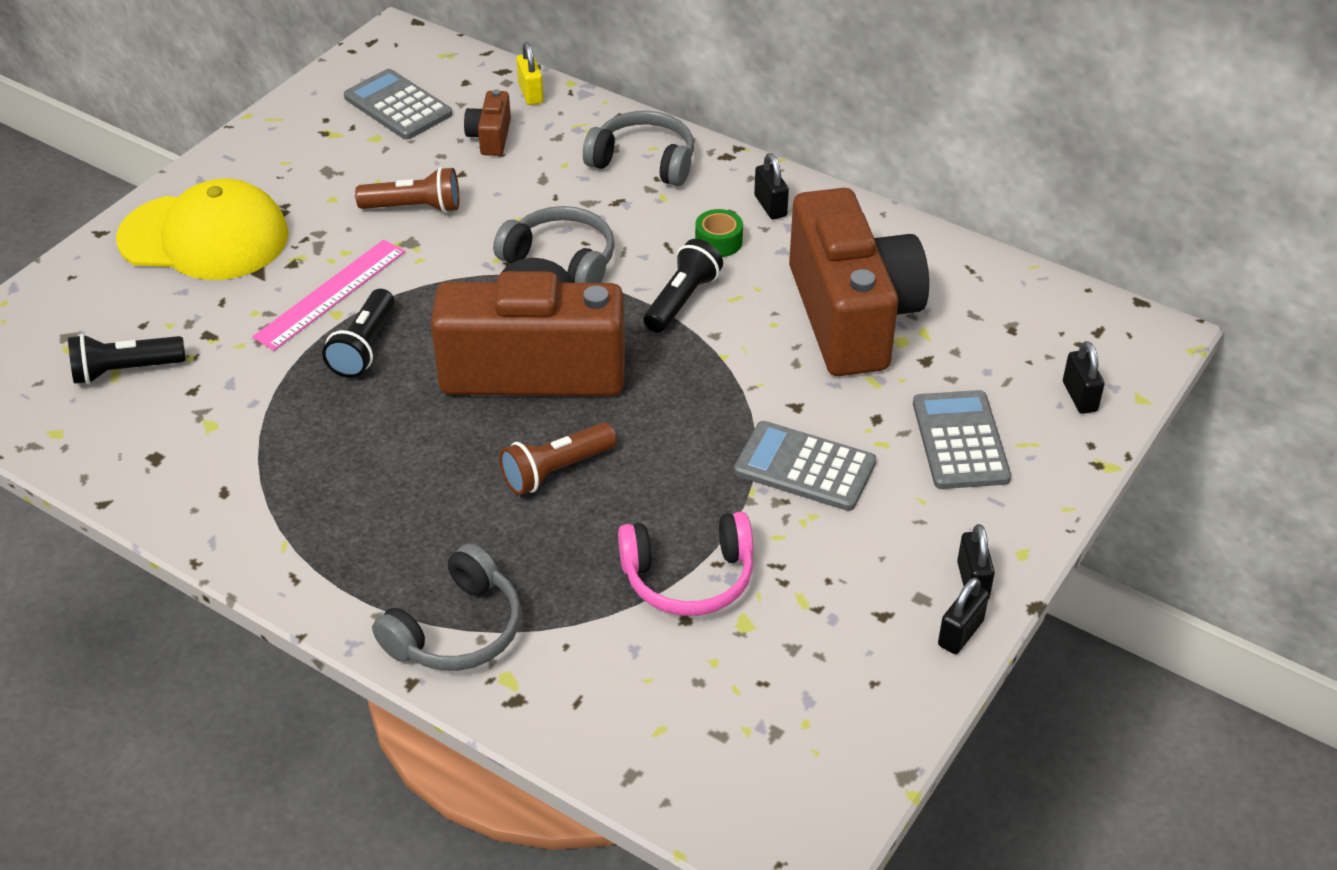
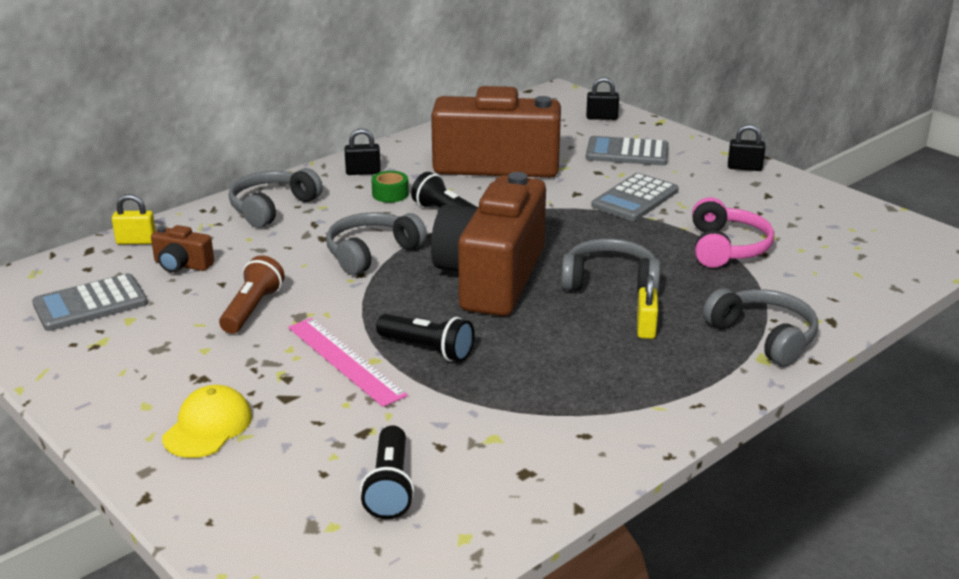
camera: 75 degrees left, 15 degrees down
(204, 237) = (208, 427): yellow cap -> yellow cap, size x0.56
(451, 516) = (646, 328): none -> yellow padlock
(556, 470) = (610, 281): brown flashlight -> grey headphones
(960, 633) = (784, 177): black padlock -> none

